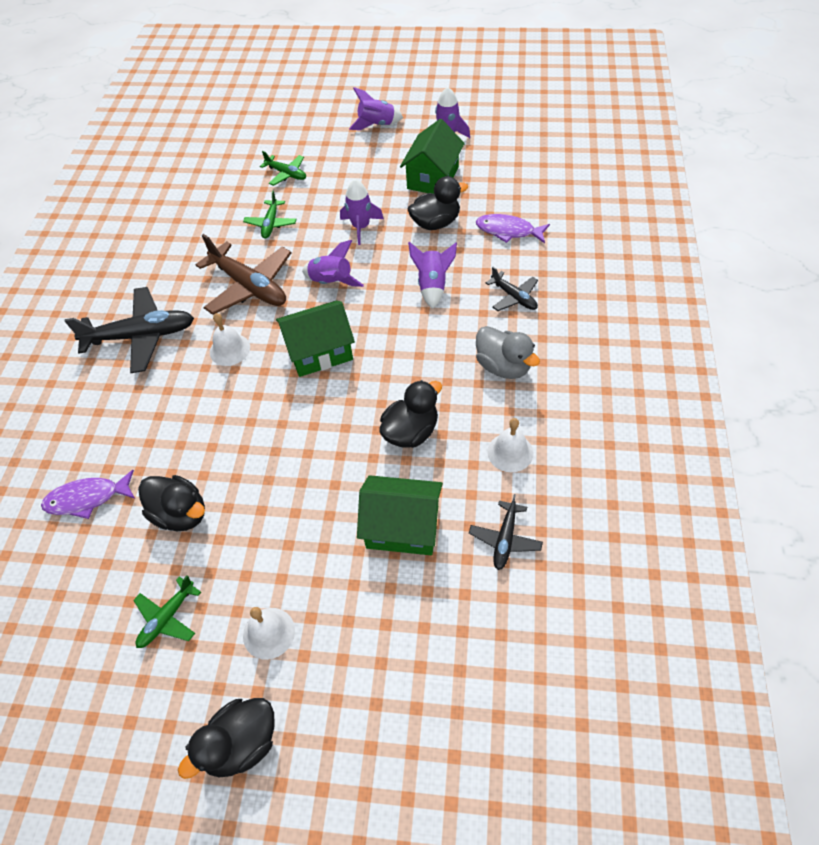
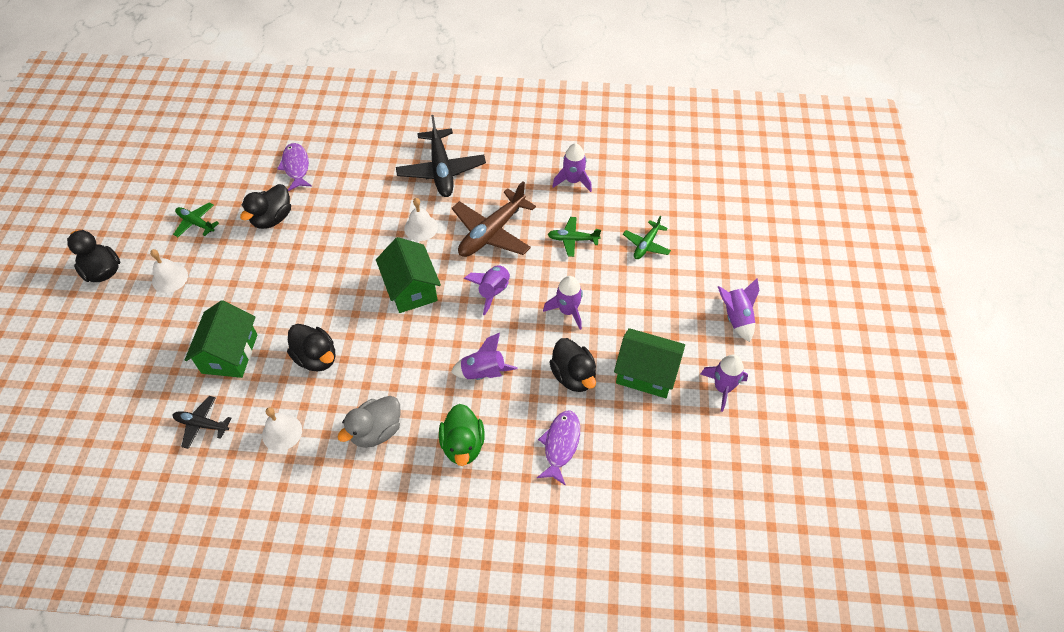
camera: 85 degrees right, 0 degrees up
(189, 224) = (573, 181): none -> purple rocket
(514, 297) = (463, 445): black plane -> green duck

